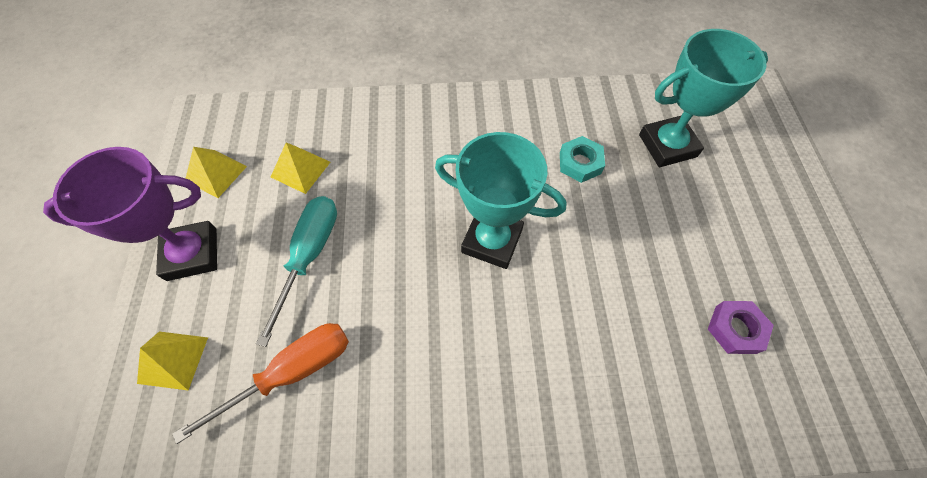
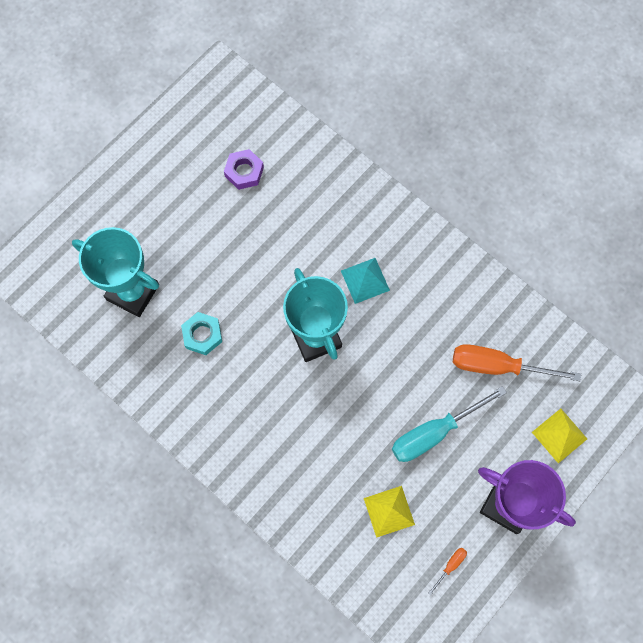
camera: 135 degrees left, 10 degrees up
(216, 173) = (450, 566): yellow pyramid -> orange screwdriver
(504, 333) = (365, 280): none -> turquoise pyramid

